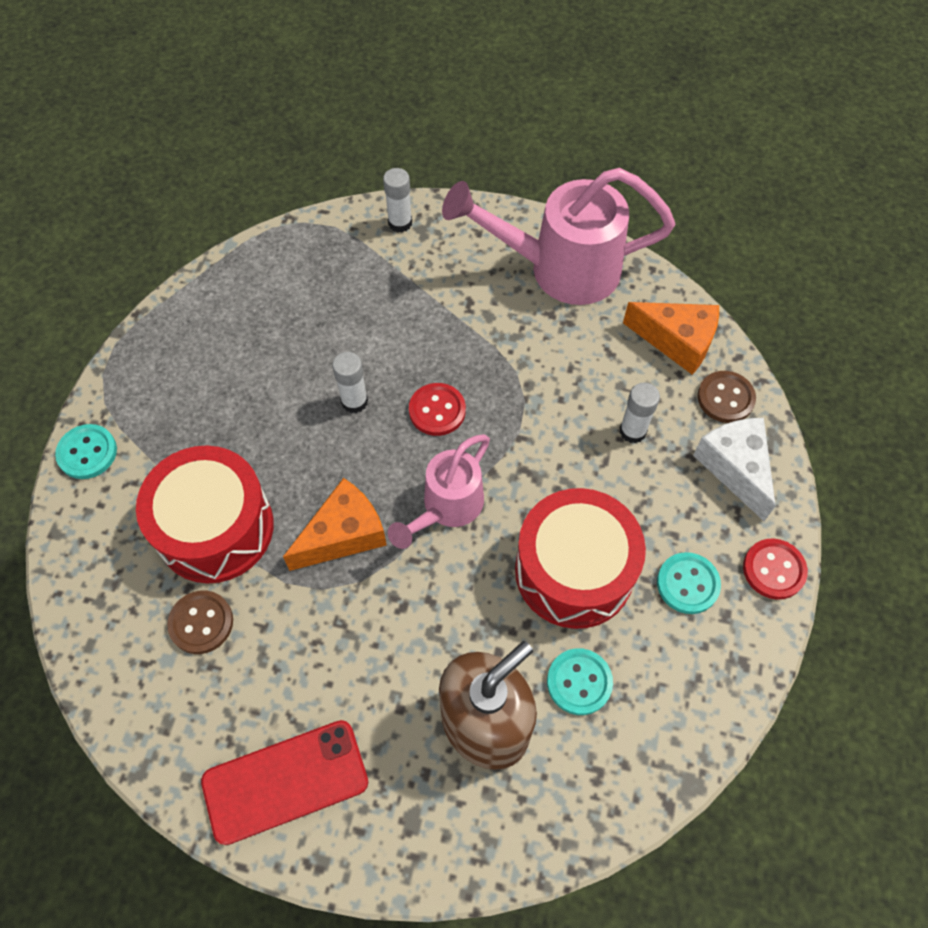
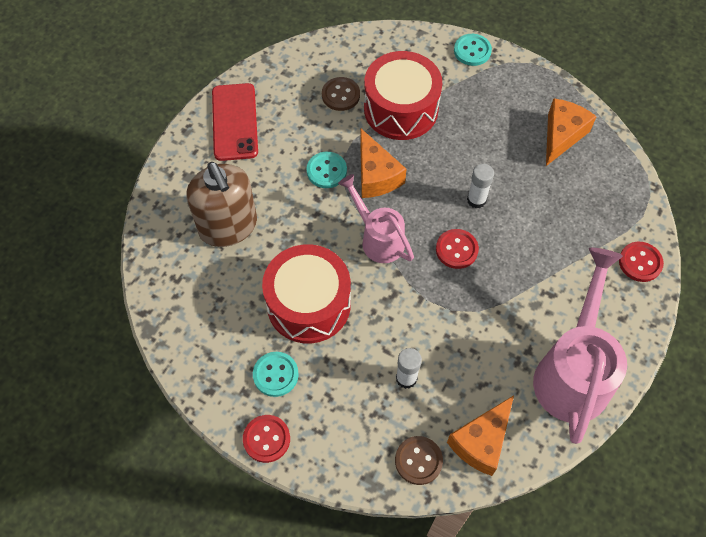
camera: 105 degrees right, 0 degrees up
(228, 321) = (562, 135): none -> orange cheese
(400, 223) = (640, 262): white glue stick -> red button
(579, 682) = (234, 285): turquoise button -> turquoise button (326, 171)
(735, 468) = (355, 443): white cheese -> none

